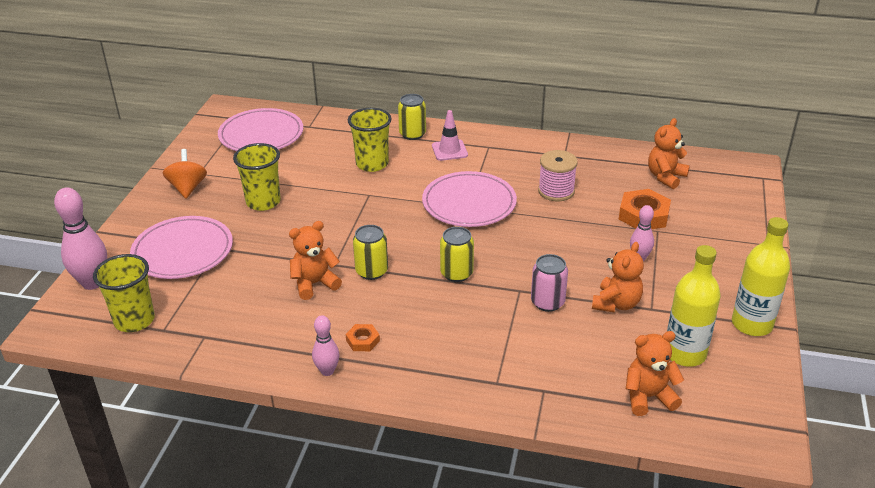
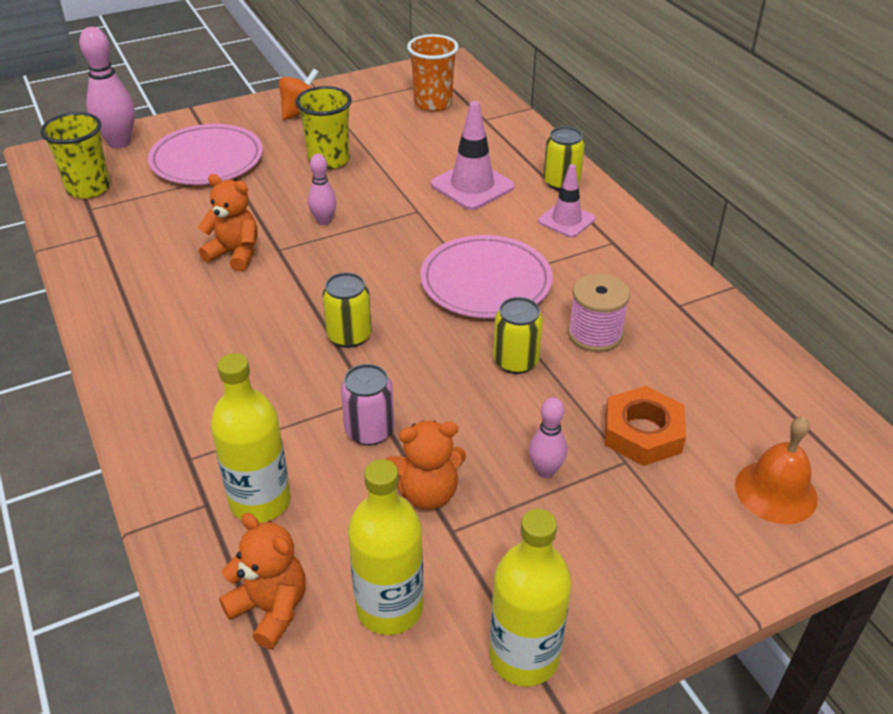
camera: 50 degrees right, 5 degrees up
(261, 135) = (433, 103): pink plate -> orange cup
(327, 371) = (110, 330): pink bowling pin -> pink bowling pin (324, 221)
(363, 341) = (175, 328): orange nut -> none
(371, 271) = (291, 278): yellow can -> yellow can (515, 361)
(372, 164) = (472, 186): yellow cup -> pink traffic cone
(563, 368) = (260, 501): none -> yellow bottle
(665, 177) = (757, 414): orange teddy bear -> none
(718, 200) = (776, 491): none -> orange bell

